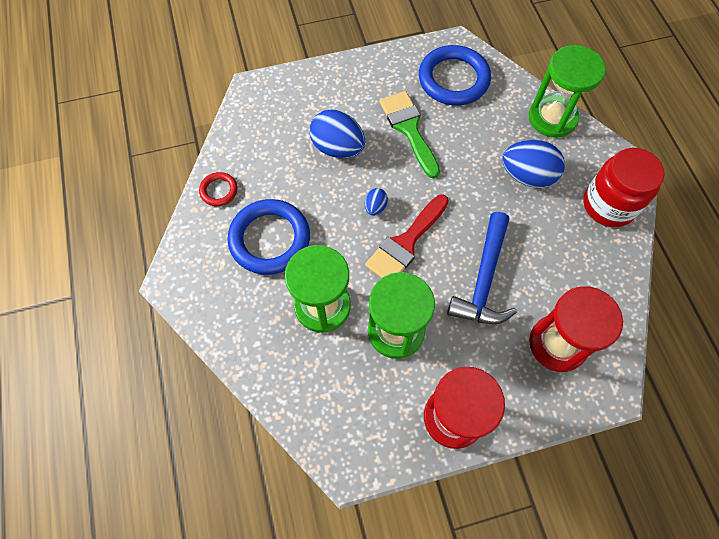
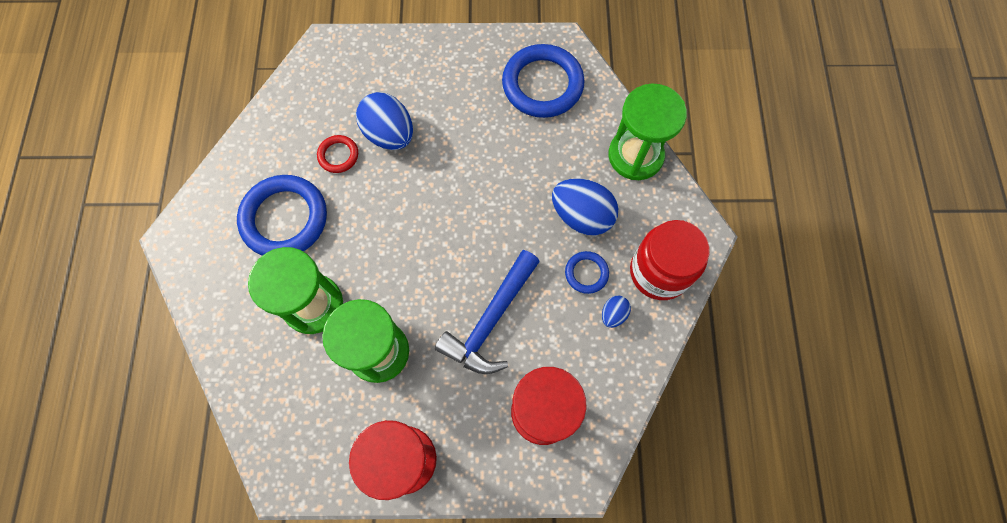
camera: 15 degrees right, 5 degrees up
(219, 190) = (251, 152): red ring -> red ring (338, 155)
(375, 207) = (405, 211): blue egg -> blue egg (613, 314)
(406, 243) = (423, 258): red brush -> none
(409, 129) = (473, 131): green brush -> none
(549, 221) = (586, 273): none -> blue ring

